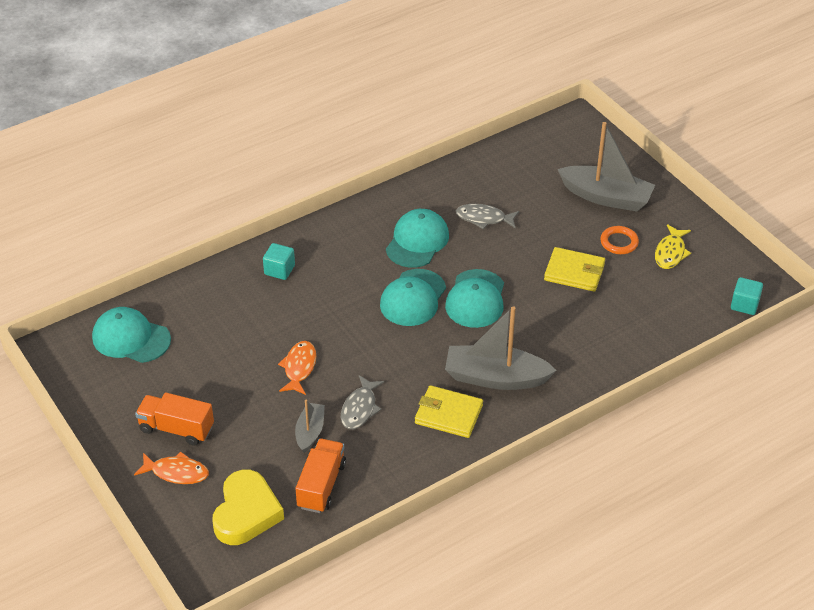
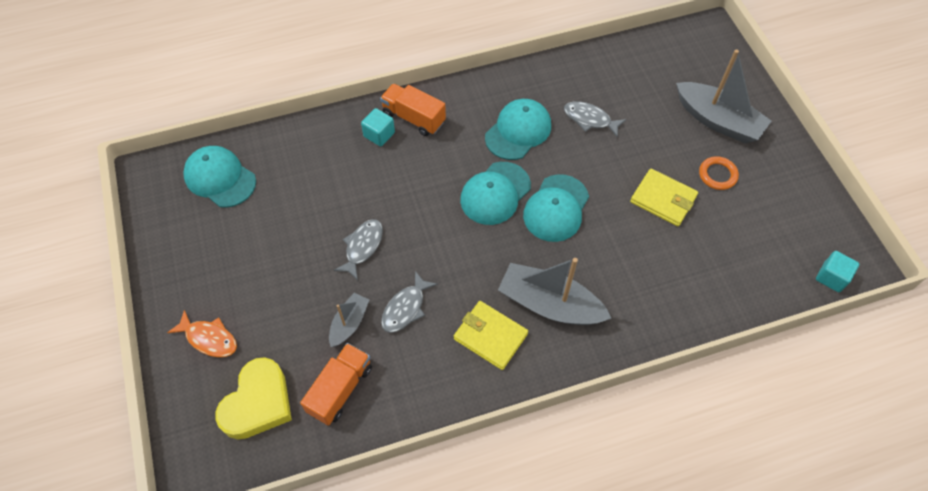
camera: 15 degrees right, 15 degrees up
(176, 429) = (226, 288): orange truck -> orange truck (413, 118)
(299, 368) = (362, 247): orange fish -> grey fish
(670, 252) = (768, 198): yellow fish -> none

